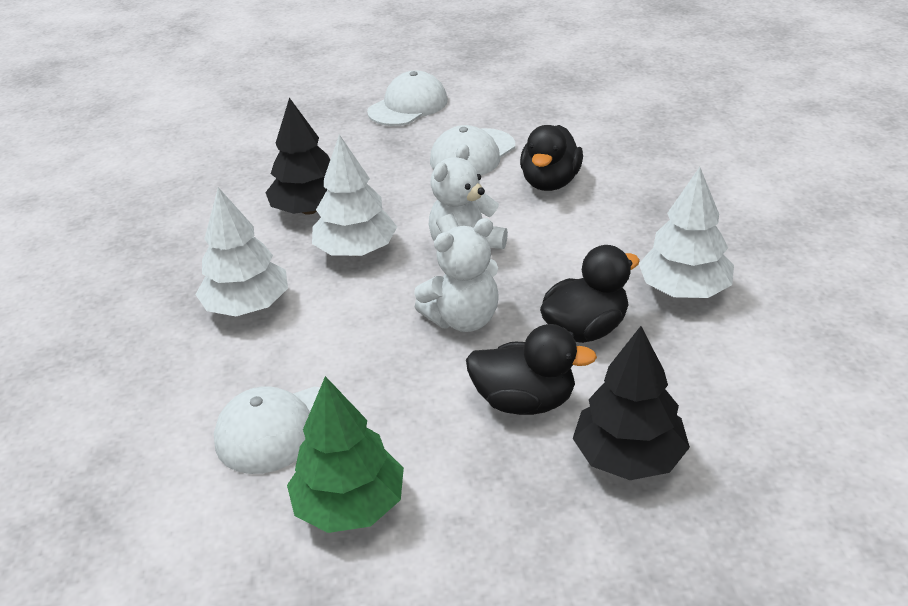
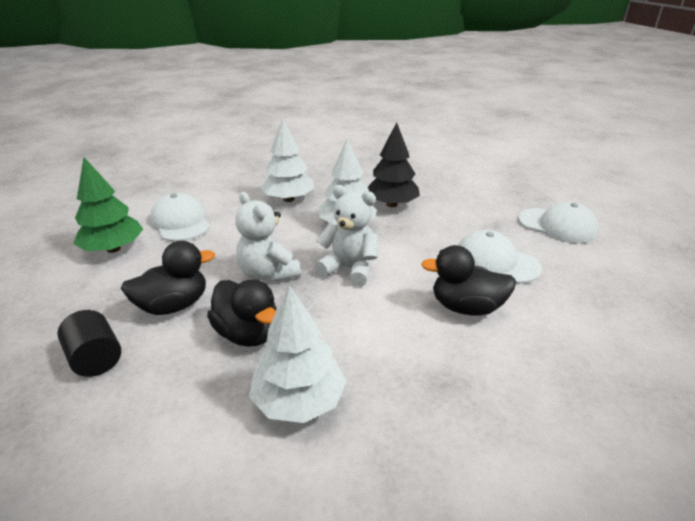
camera: 80 degrees right, 5 degrees down
(524, 401) = (174, 306): black duck -> black duck turned 120 degrees counterclockwise
(628, 457) = (96, 358): black tree -> black cylinder

